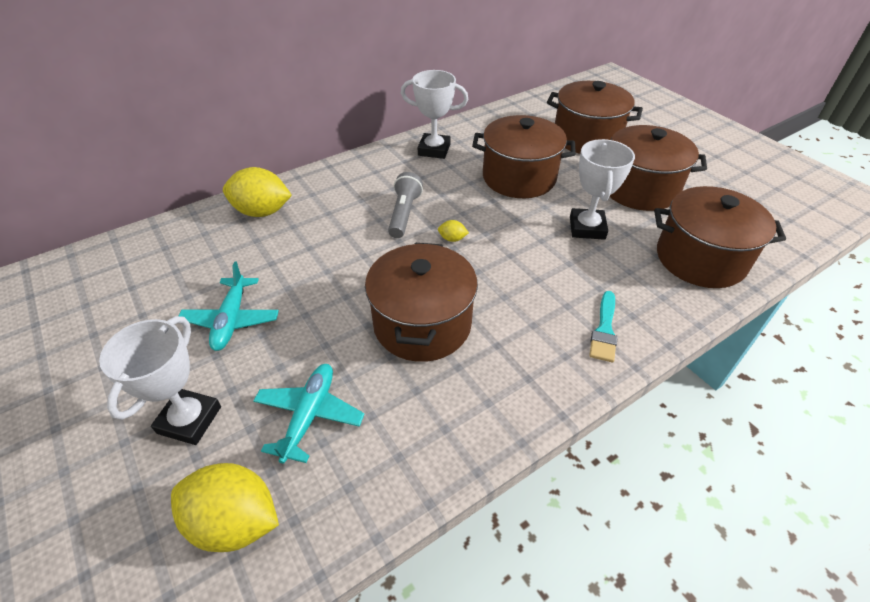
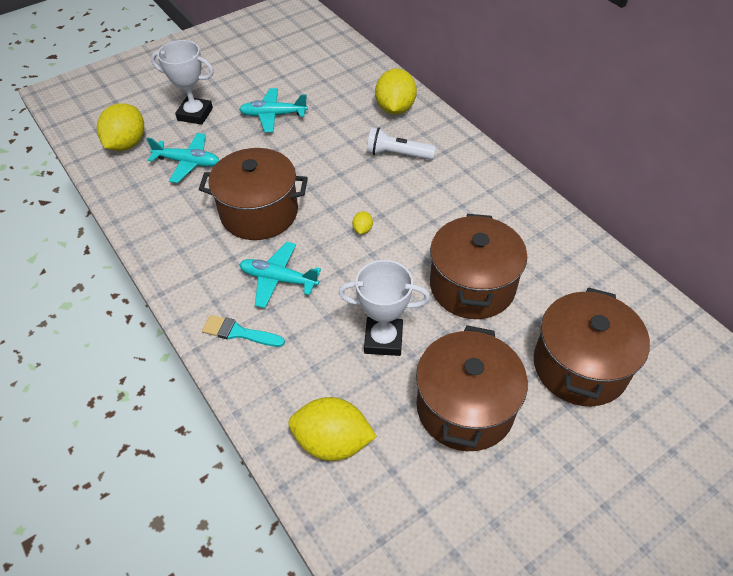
camera: 90 degrees right, 5 degrees up
(341, 212) = (397, 154): none -> white flashlight
(404, 214) = (398, 195): grey flashlight -> none
(434, 150) = (516, 213): white trophy -> none
(526, 301) = (278, 279): none -> turquoise plane
(700, 259) = (332, 442): brown pot -> yellow lemon

